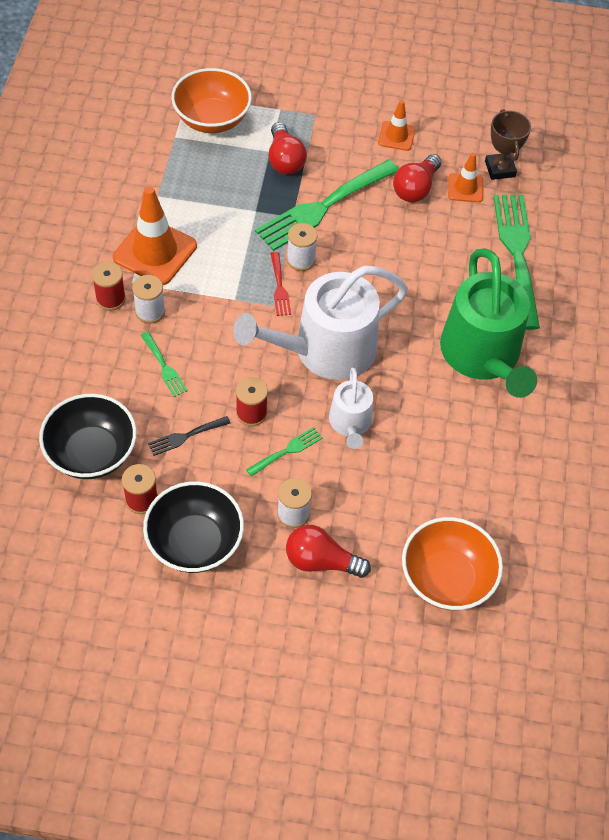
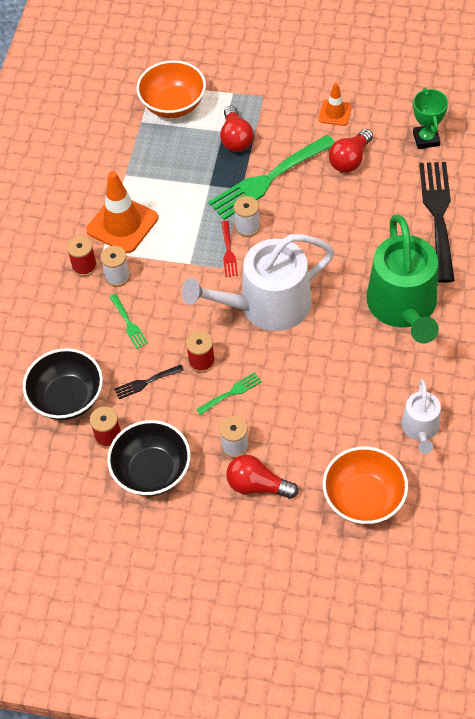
camera: 10 degrees right, 0 degrees up
(350, 423) = (286, 368): white watering can -> white watering can (421, 428)
(465, 188) = (394, 157): orange traffic cone -> none
(500, 169) = (426, 139): brown trophy -> green trophy
(517, 253) = (438, 215): green fork -> black fork

